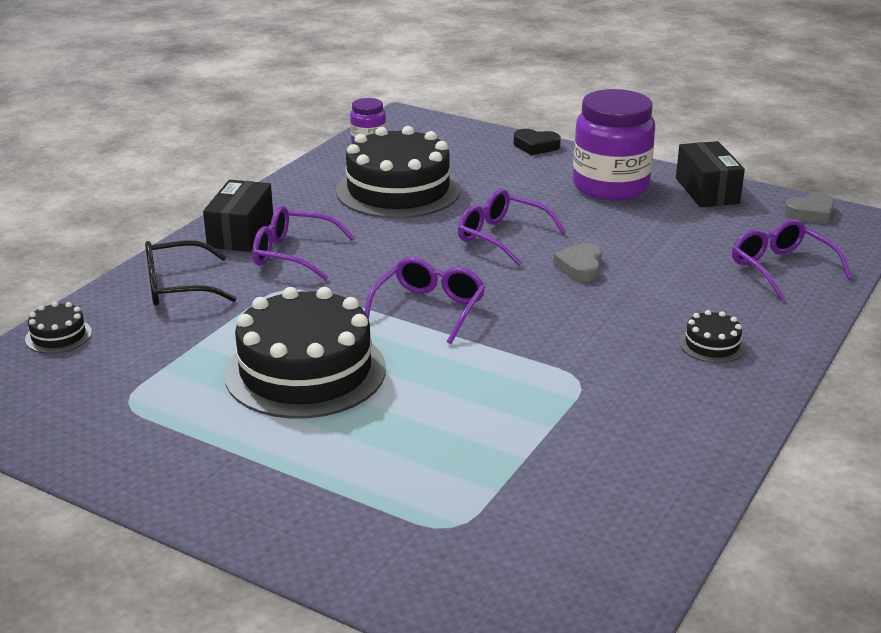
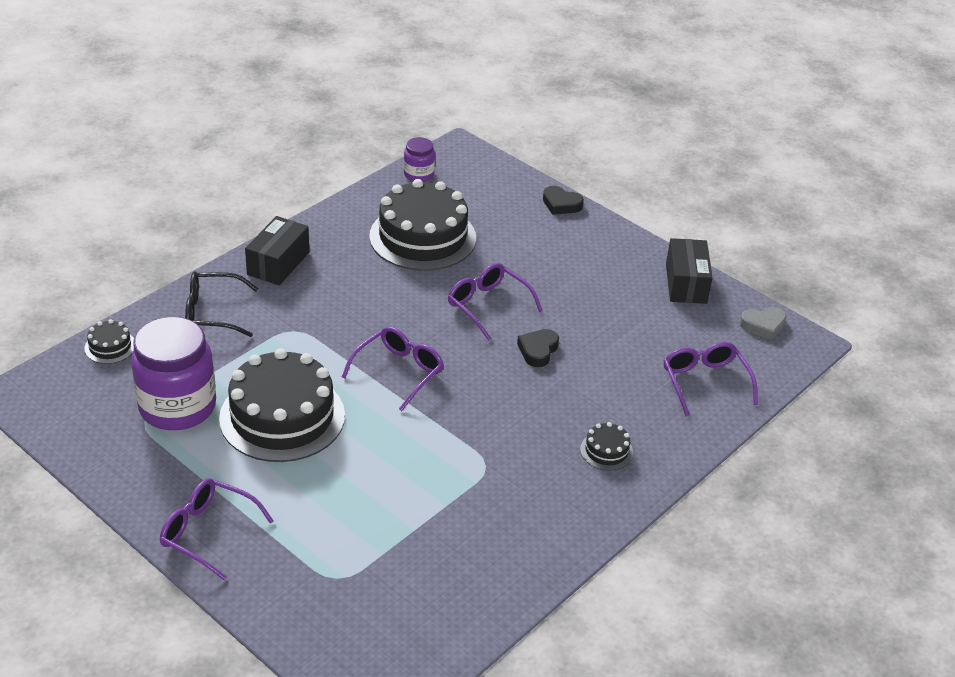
camera: 10 degrees right, 10 degrees up
(294, 254) = (313, 294): purple glasses -> purple glasses (208, 533)
(580, 267) = (538, 350): grey heart -> black heart
(610, 186) = (604, 264): purple jar -> purple jar (177, 407)

